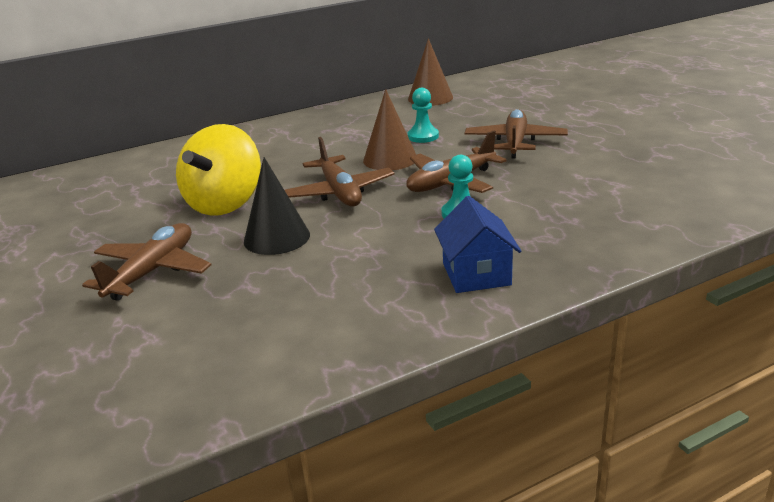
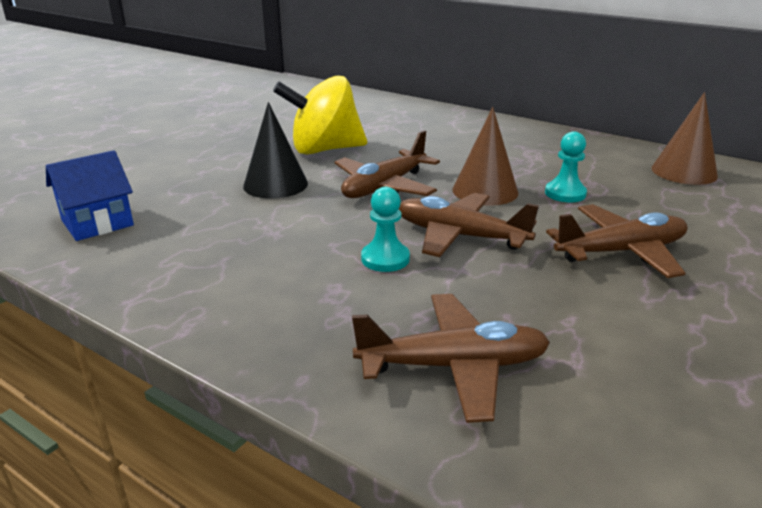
camera: 60 degrees right, 0 degrees up
(152, 271) = (198, 158): brown plane -> brown plane (453, 366)
(476, 274) = (250, 298): blue house -> blue house (97, 223)

